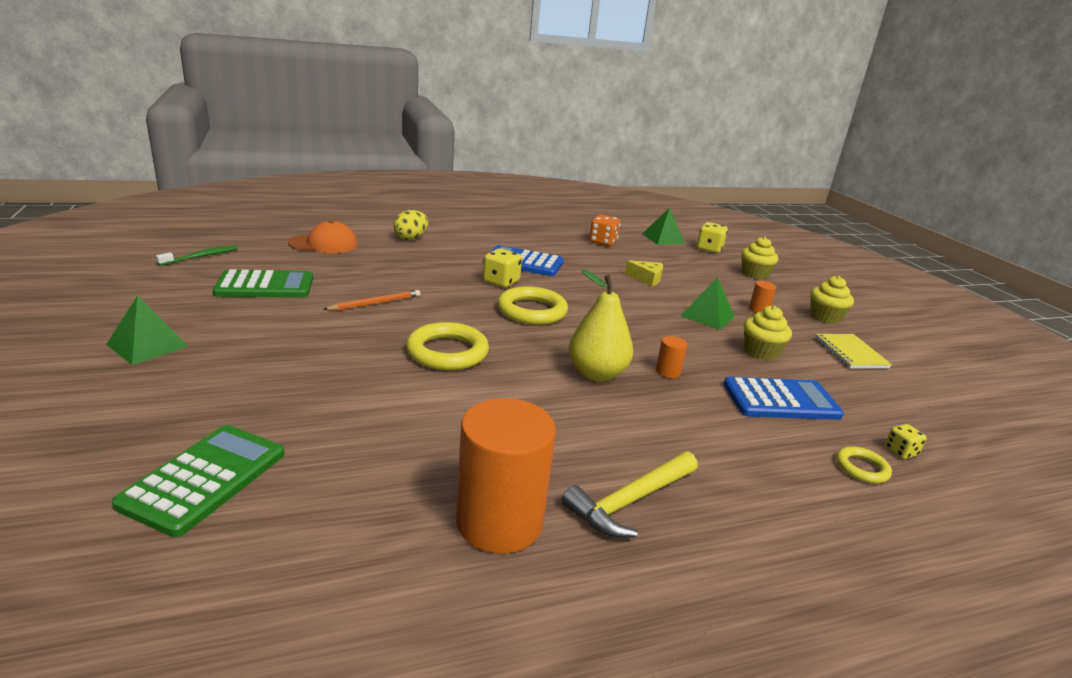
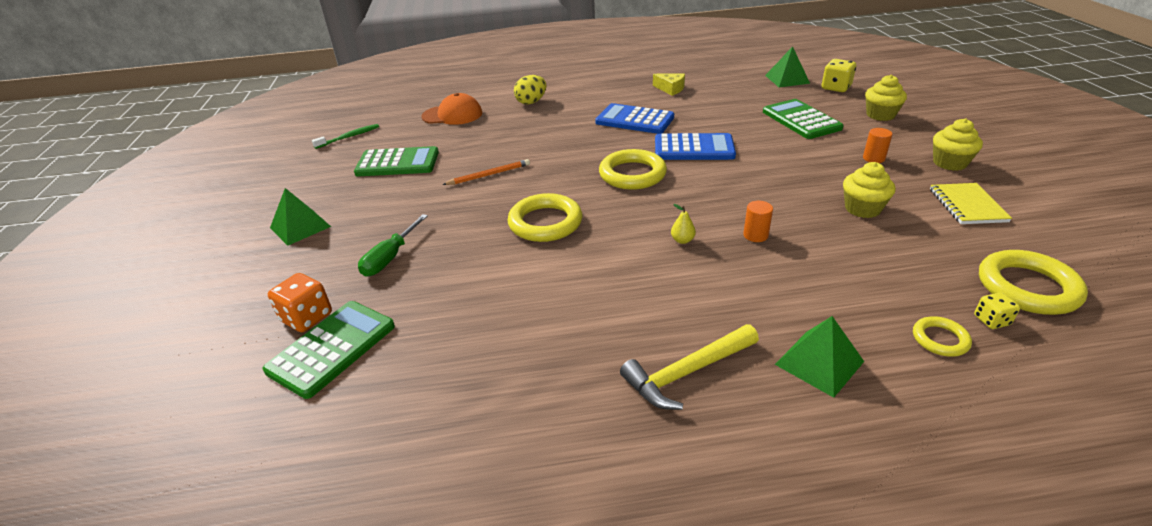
camera: 15 degrees right, 10 degrees up
(269, 381) = (390, 257): none -> green screwdriver
(499, 522) = (563, 391): orange cylinder -> none
(501, 282) = (608, 143): yellow dice -> none
(596, 374) = (682, 240): yellow pear -> yellow pear, size x0.40
(603, 242) = (720, 89): orange dice -> orange dice (307, 318)
(647, 278) = (758, 129): yellow cheese -> yellow cheese (670, 89)
(685, 273) = (801, 120): none -> green calculator
(707, 316) = (814, 169): green pyramid -> green pyramid (819, 362)
(780, 400) = (870, 264): blue calculator -> blue calculator (694, 148)
(921, 423) = (1027, 287): none -> yellow ring

